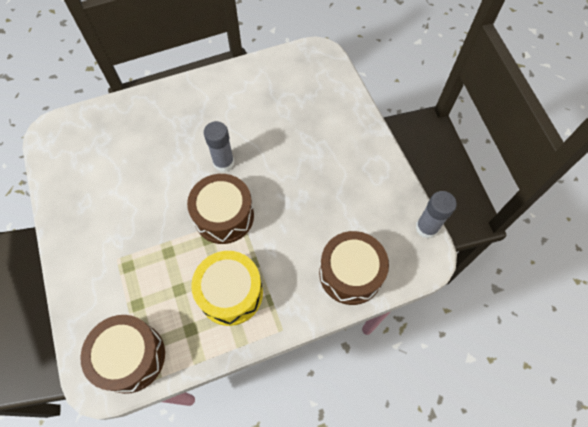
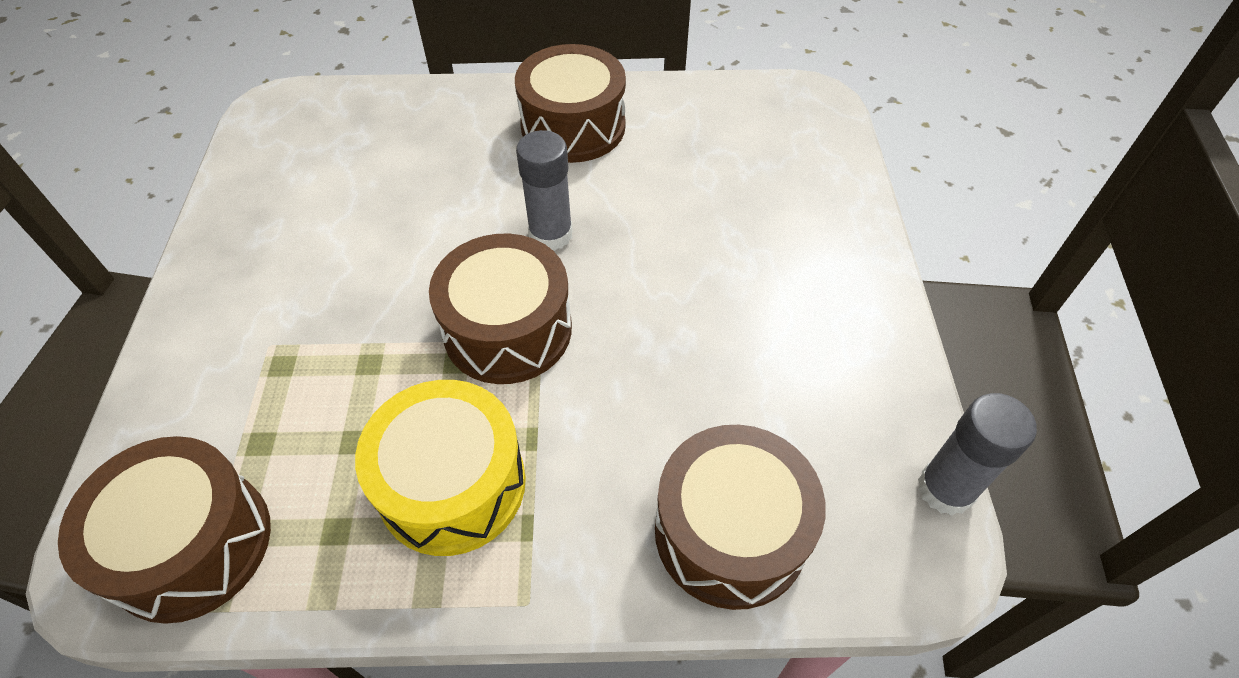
camera: 20 degrees right, 10 degrees down
(210, 100) = (573, 126): none -> brown drum

